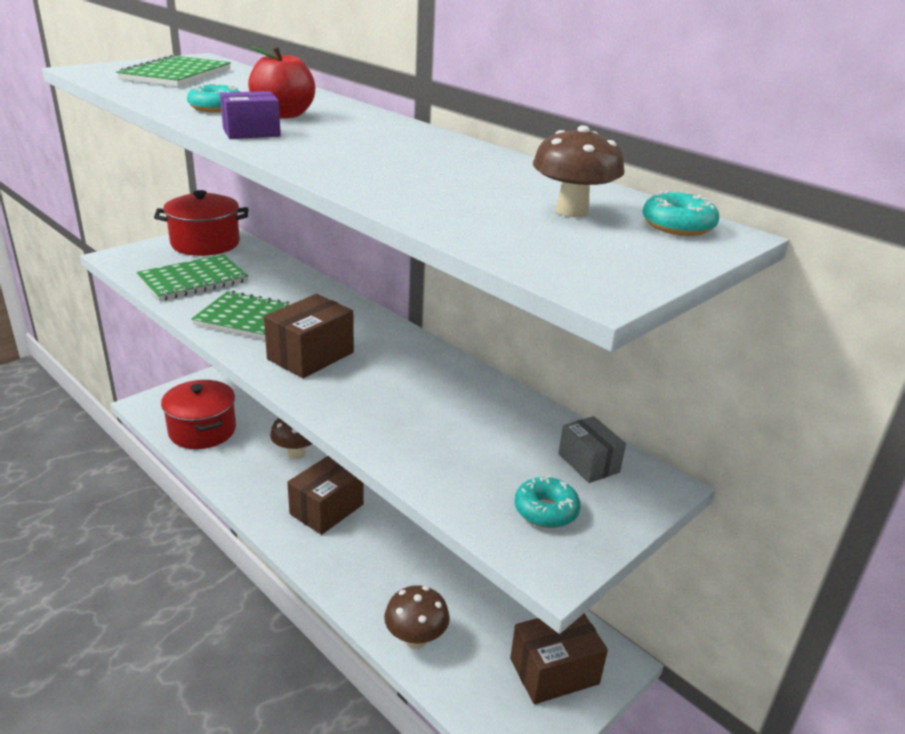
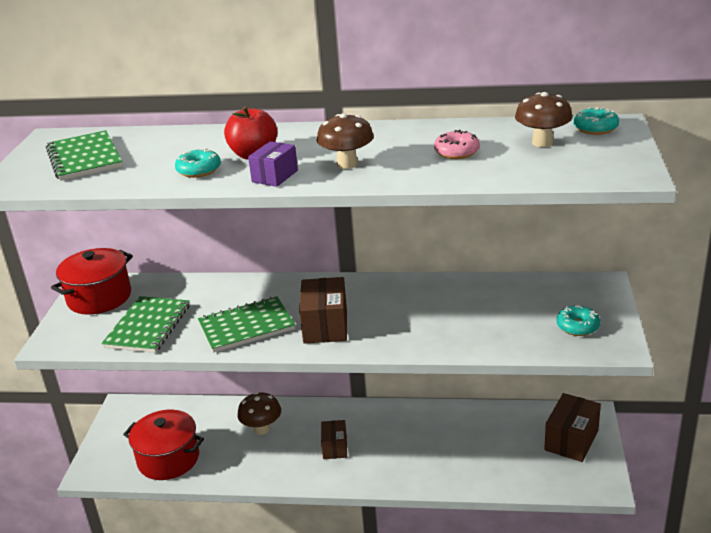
camera: 35 degrees left, 0 degrees up
(326, 509) = (335, 447): brown box -> brown box, size x0.63
(416, 639) = (486, 476): brown mushroom -> brown mushroom (347, 164)
(456, 181) = (456, 152): none -> pink donut
(588, 463) = (560, 292): grey box -> none

